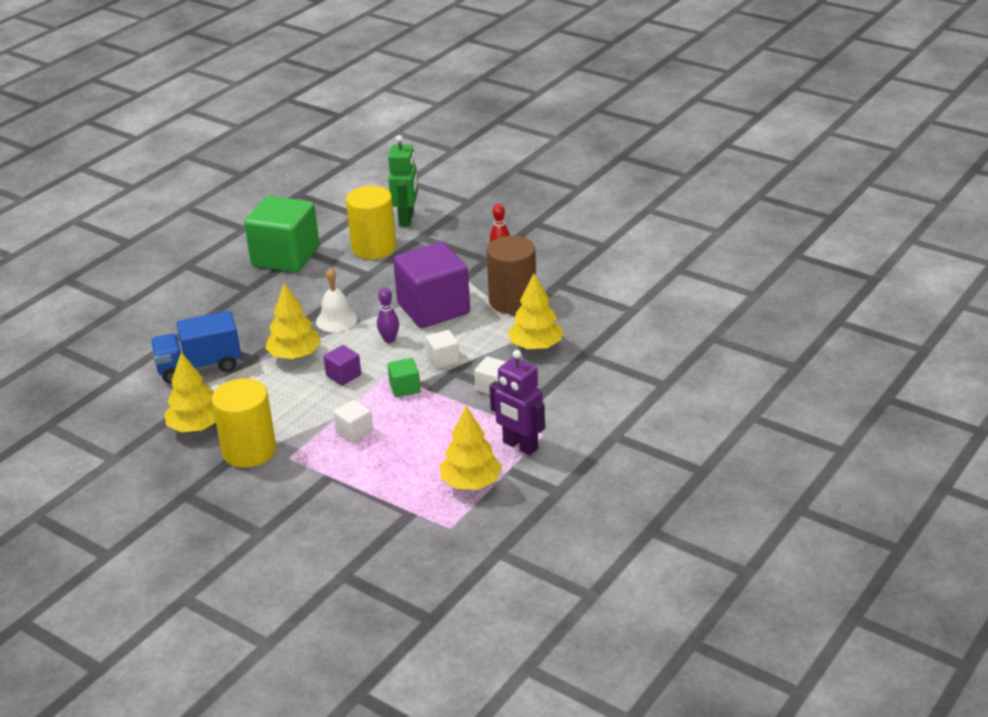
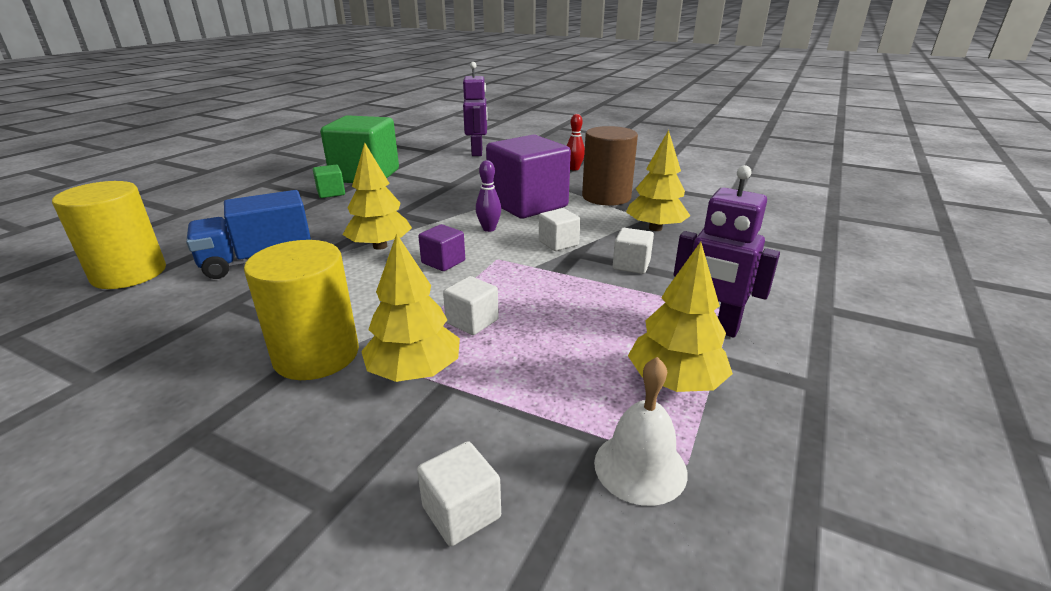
camera: 10 degrees left, 5 degrees down
(196, 427) = (239, 327): yellow tree -> yellow tree (414, 372)
(325, 541) = (461, 512): none -> white cube
(336, 320) = (425, 216): white bell -> white bell (640, 467)
(373, 248) = (452, 168): yellow cylinder -> yellow cylinder (129, 273)
(405, 388) = (524, 270): green cube -> green cube (331, 193)
(407, 219) = (477, 152): green robot -> purple robot

